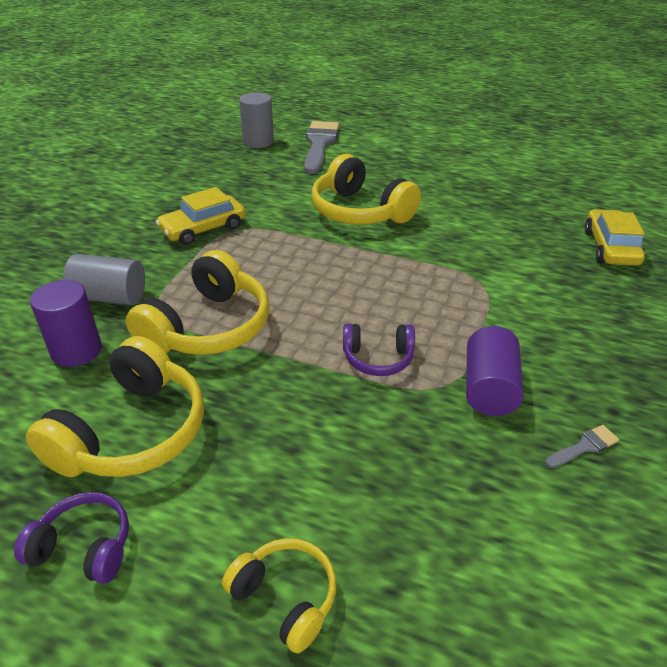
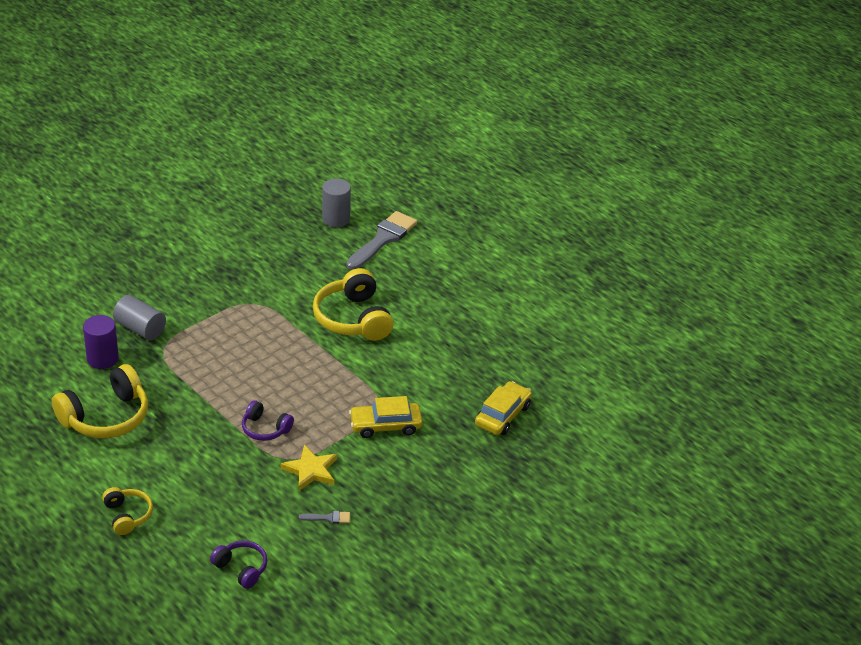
camera: 25 degrees right, 0 degrees up
(84, 547) = (56, 461): purple headphones -> purple headphones (241, 569)
(203, 228) = (232, 294): yellow car -> yellow car (385, 425)
(208, 327) = (184, 371): yellow headphones -> none
(489, 388) = (310, 470): purple cylinder -> yellow star

